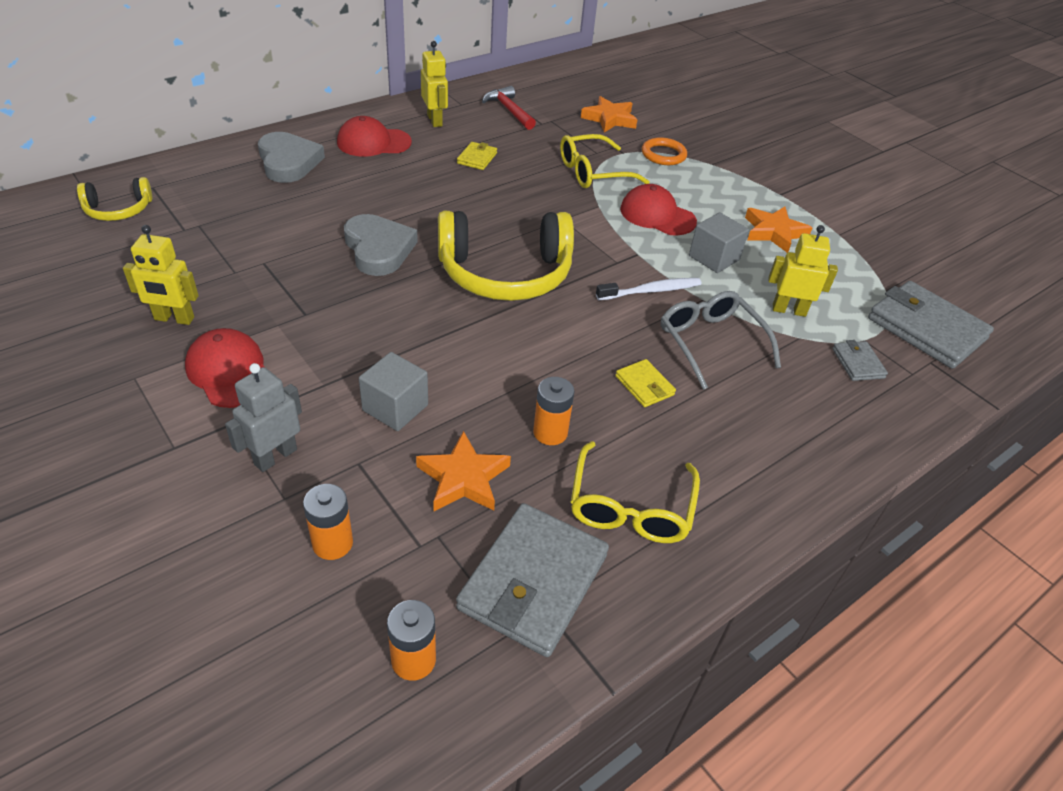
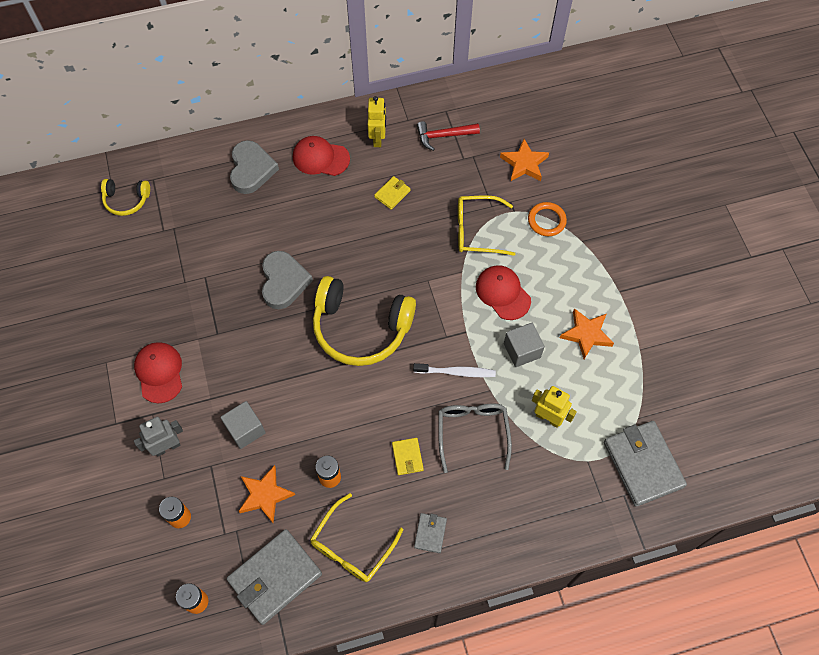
camera: 25 degrees right, 20 degrees up
(174, 319) = (138, 317): yellow robot -> none
(509, 110) = (443, 136): red hammer -> red hammer turned 90 degrees counterclockwise
(858, 363) = (568, 481): grey wallet -> grey wallet (430, 533)

